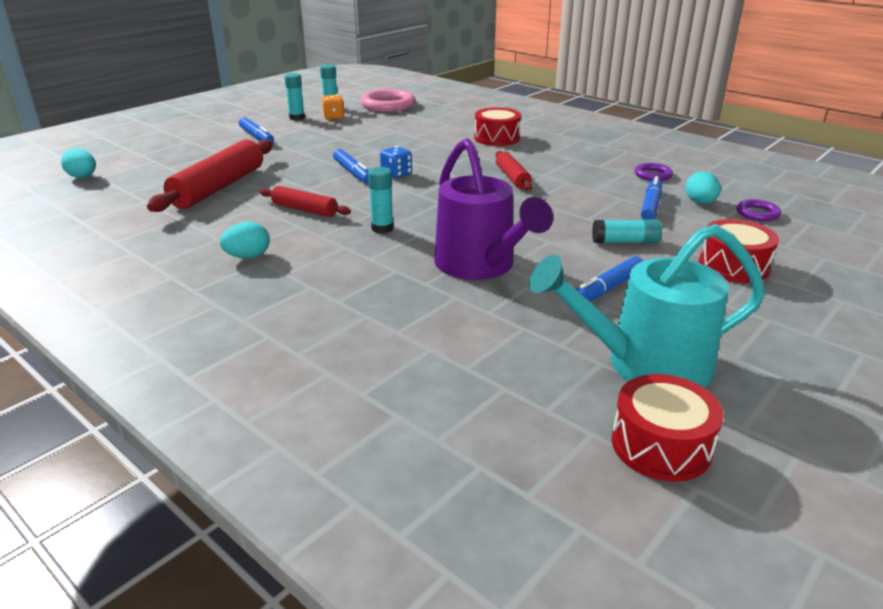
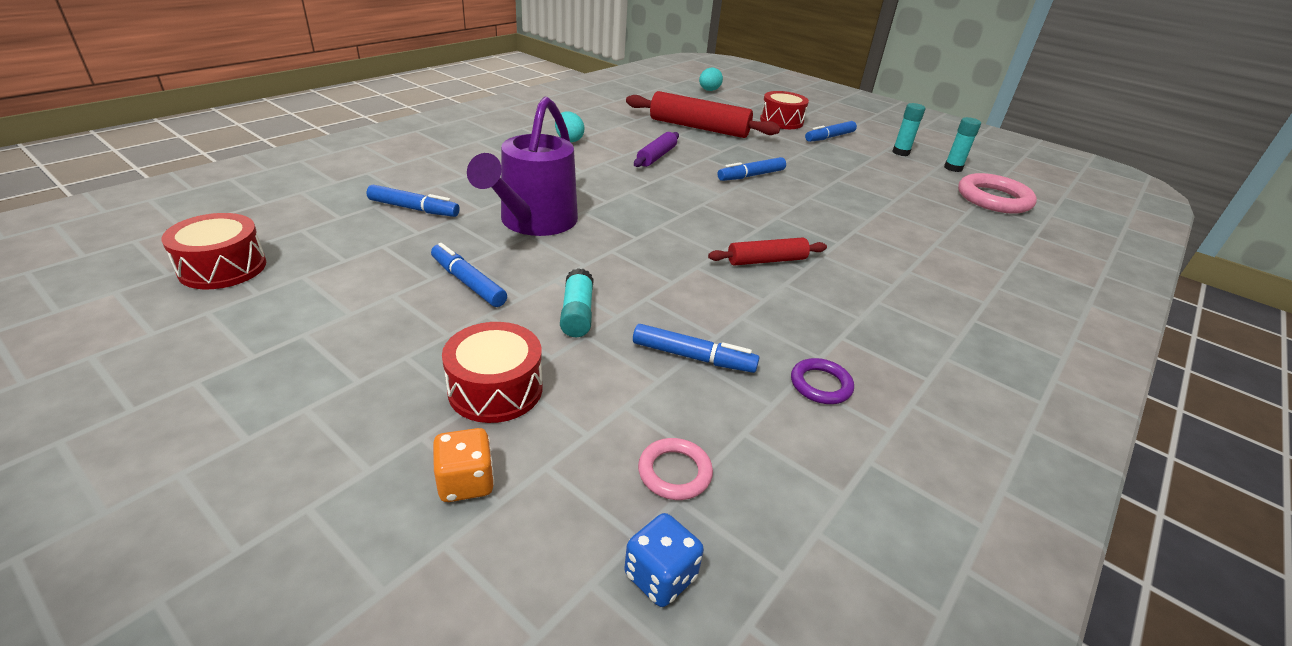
camera: 85 degrees right, 5 degrees up
(304, 210) = (656, 156): red rolling pin -> purple rolling pin
(333, 117) = (918, 169): orange dice -> orange dice (466, 482)
(382, 228) = (618, 185): turquoise glue stick -> none
(396, 174) = (753, 195): blue dice -> blue dice (660, 576)
(468, 338) = (414, 209): none -> blue marker
(481, 266) = (533, 223): purple watering can -> purple watering can turned 45 degrees counterclockwise
(497, 138) = (913, 263): red drum -> red drum (781, 121)
(644, 365) = (327, 279): turquoise watering can -> none
(700, 203) = (712, 412): turquoise egg -> none
(757, 213) = (674, 472): purple ring -> pink ring

